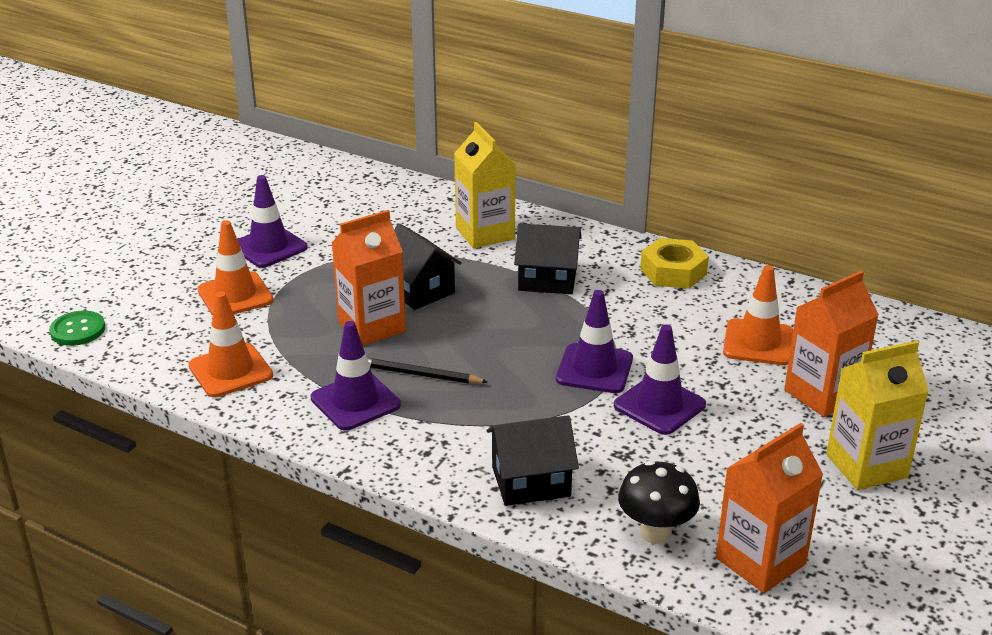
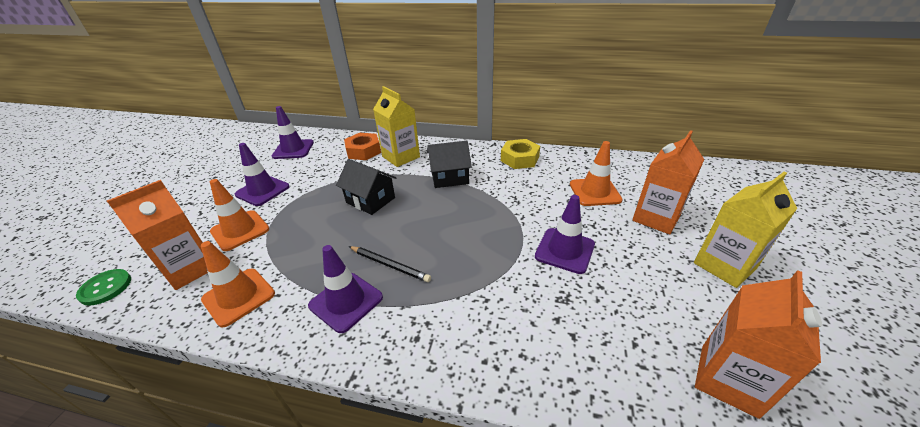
camera: 15 degrees left, 5 degrees up
(372, 327) = (345, 234): orange carton -> orange carton (190, 269)
(419, 374) = (389, 265): black pencil -> black pencil turned 150 degrees counterclockwise
(429, 213) = (363, 151): none -> orange nut
(531, 481) = (510, 345): black house -> none
(594, 369) = (508, 232): purple traffic cone -> purple traffic cone (293, 149)
(655, 533) = (633, 373): black mushroom -> none

